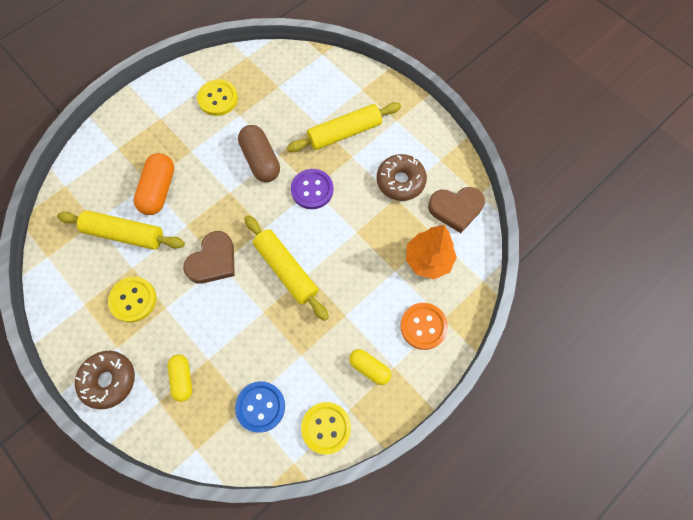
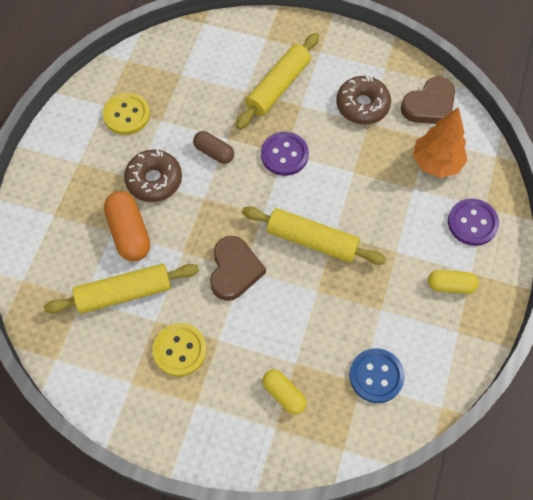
camera: 30 degrees left, 5 degrees down
(109, 380) = (211, 438): brown donut -> brown donut (154, 180)
(261, 160) = (214, 152): brown capsule -> brown capsule, size x0.63
(326, 428) = (449, 359): yellow button -> none
(423, 326) = (472, 223): orange button -> purple button

